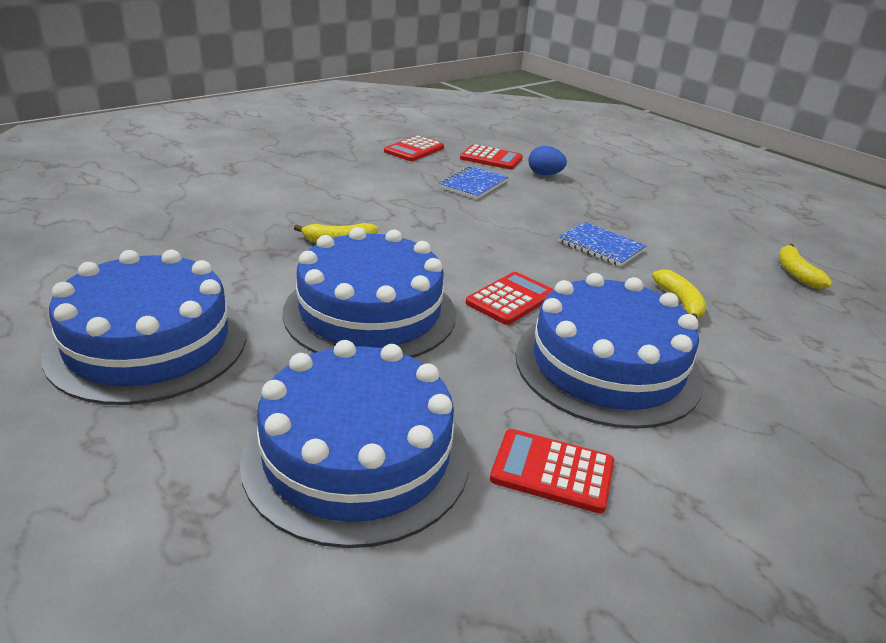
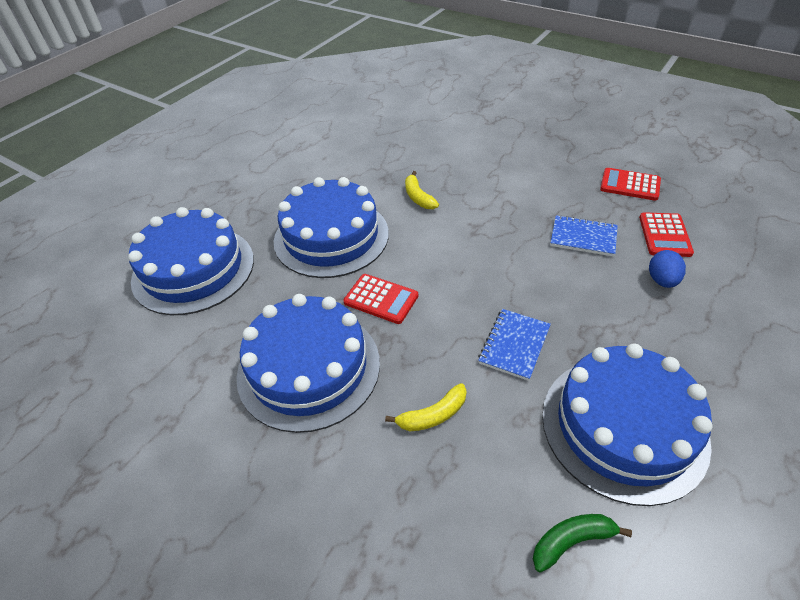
camera: 80 degrees right, 15 degrees up
(148, 343) = (269, 173): blue cake -> blue cake (623, 426)
(552, 471) = (190, 351): red calculator -> none
(796, 273) = (571, 541): yellow banana -> green banana

